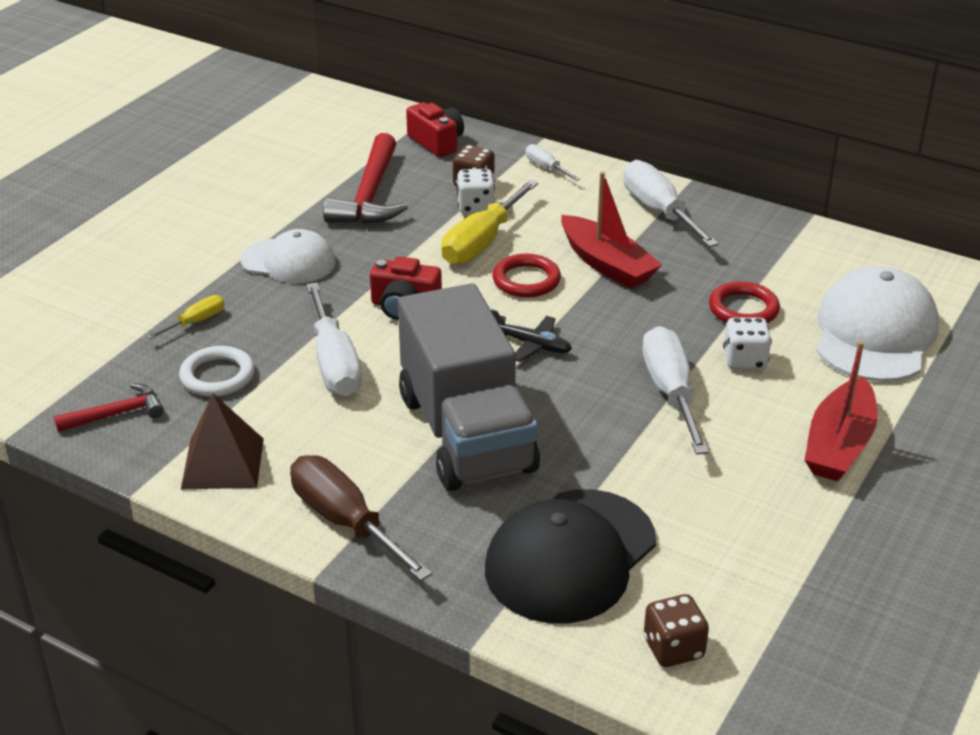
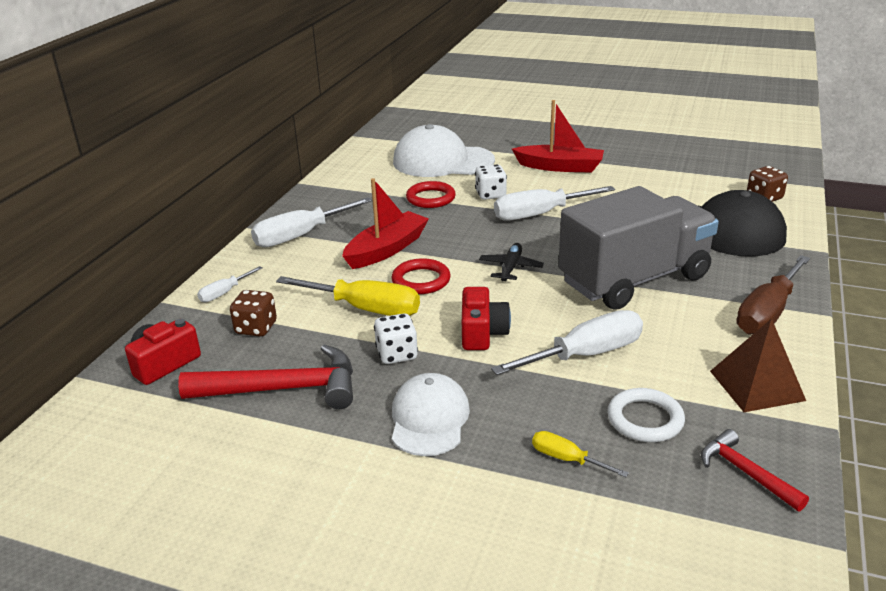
camera: 100 degrees left, 5 degrees down
(475, 207) = (301, 321): white dice -> white dice (397, 354)

